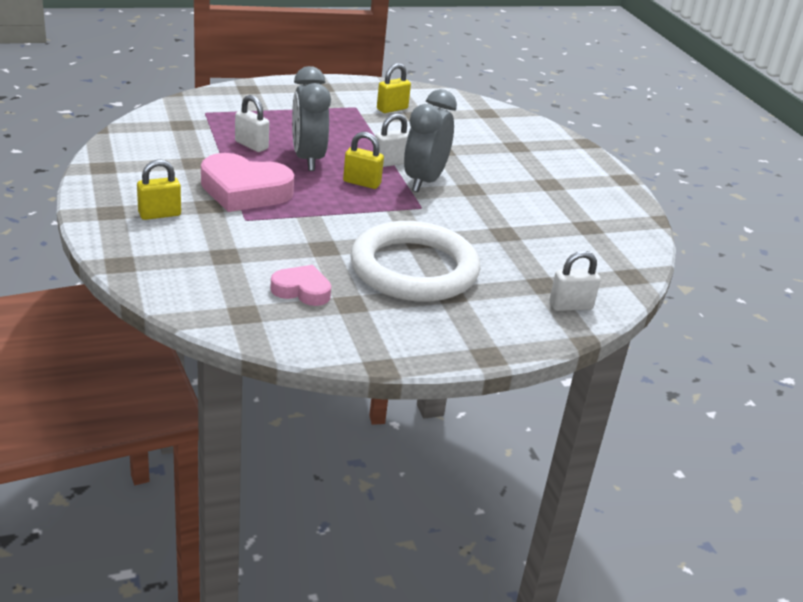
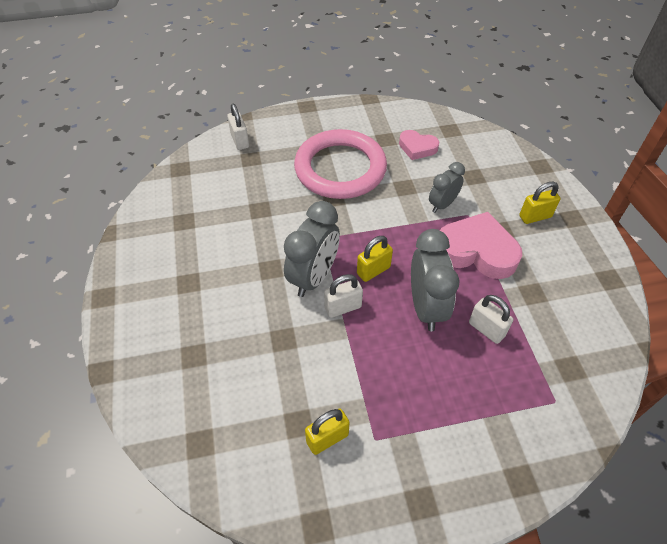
camera: 170 degrees left, 20 degrees up
(276, 229) = (442, 204): none -> grey clock
(362, 183) = (373, 270): yellow padlock -> yellow padlock turned 60 degrees counterclockwise
(414, 269) = (340, 169): white ring -> pink ring
(570, 306) = (240, 141): white padlock -> white padlock turned 75 degrees clockwise

